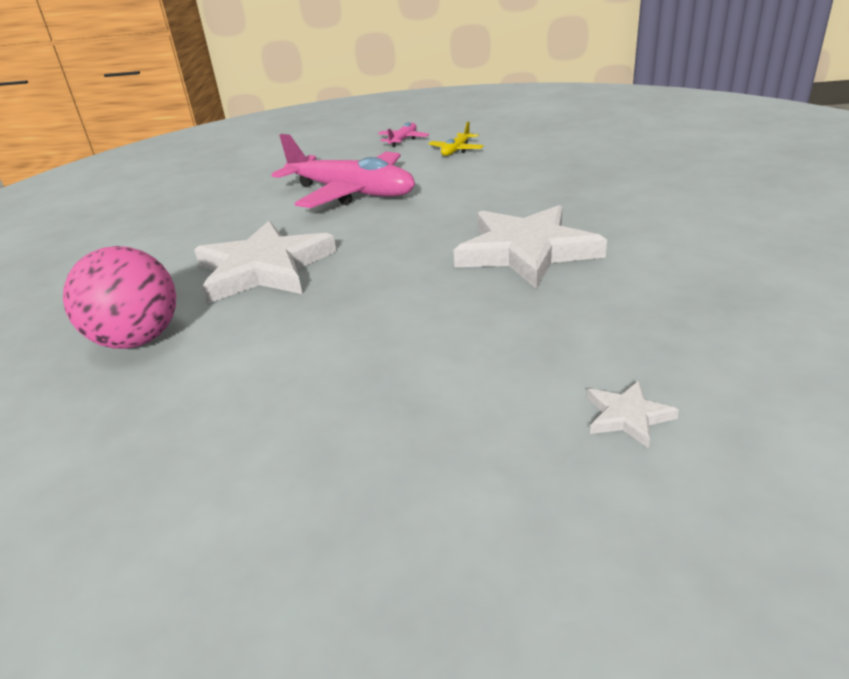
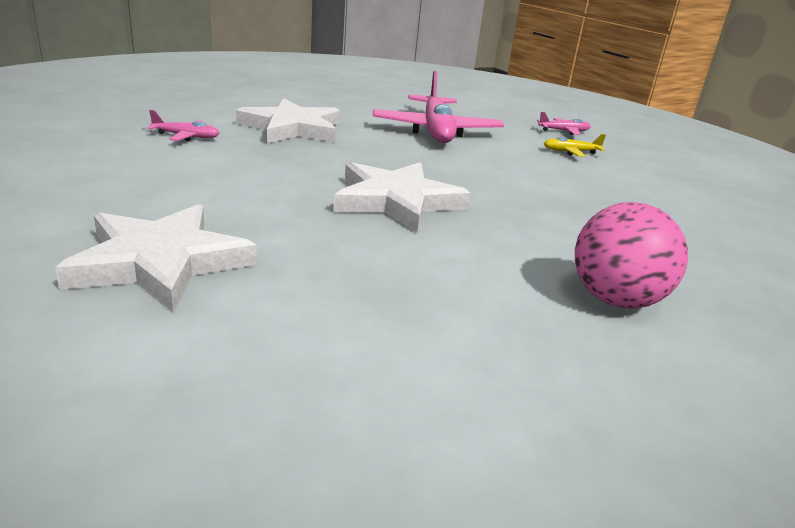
camera: 50 degrees right, 5 degrees down
(138, 340) = (185, 117): pink ball -> pink ball (615, 300)
(224, 349) = (186, 137): none -> pink plane
(627, 416) = (160, 262): white star -> white star, size x2.43

